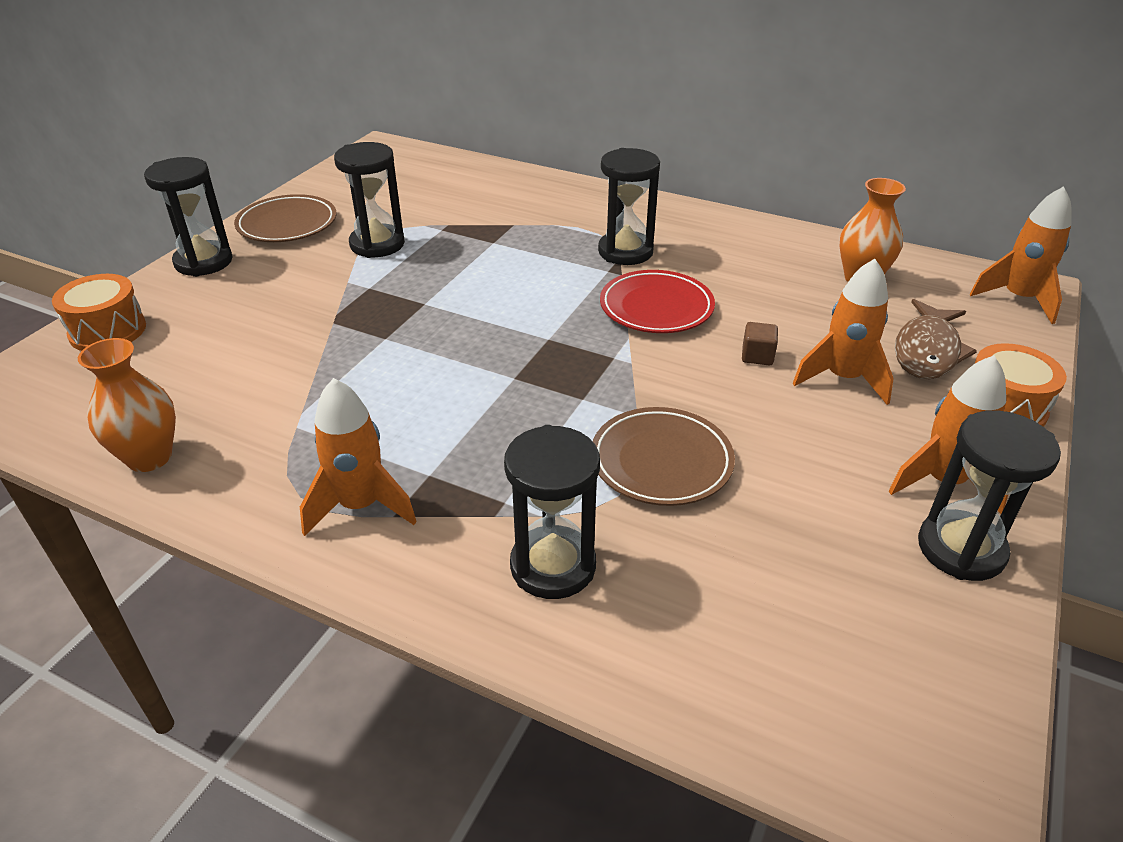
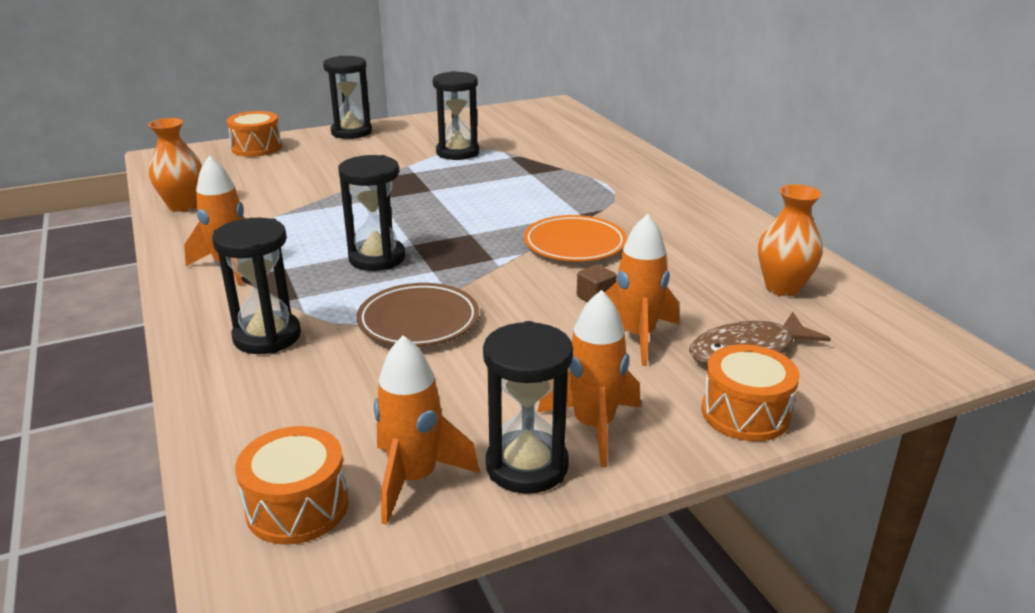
camera: 40 degrees right, 10 degrees down
(287, 224) = (425, 128): brown plate -> none
(625, 252) = (613, 207): black hourglass -> black hourglass (377, 258)
(656, 307) = (574, 244): red plate -> orange plate
(882, 718) = (297, 507): none -> orange drum
(1018, 299) = (922, 357): orange rocket -> orange rocket (414, 479)

